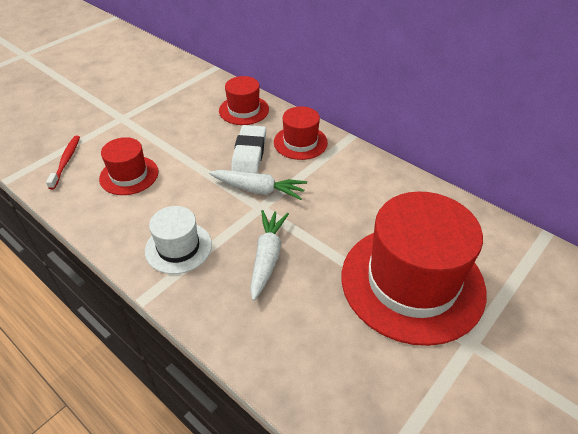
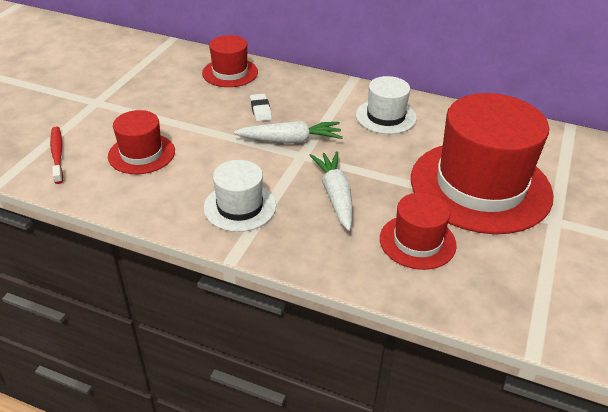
camera: 20 degrees left, 5 degrees down
(249, 153) = (260, 110): white eraser -> white eraser, size x0.58
(300, 142) = (307, 92): red hat -> red hat (417, 241)
(359, 183) = (385, 116): none -> white hat

